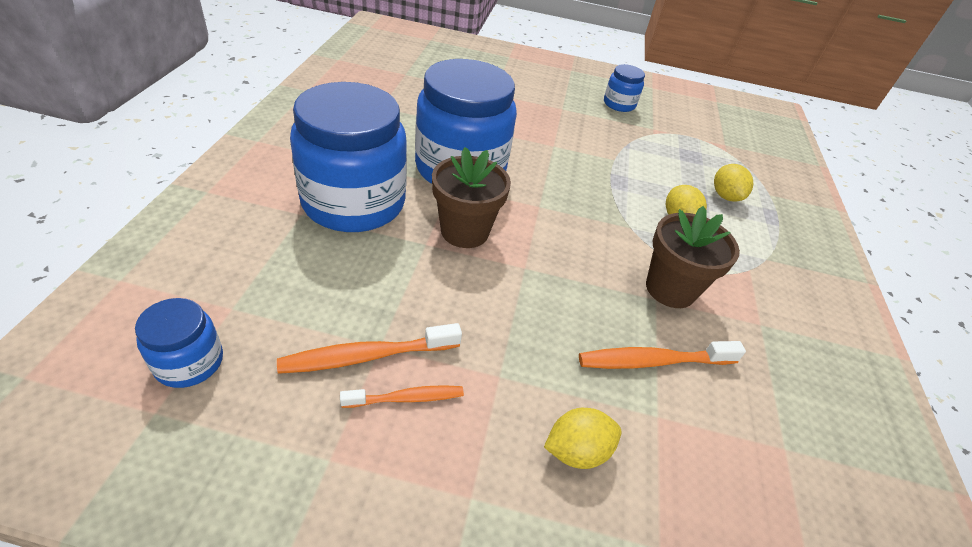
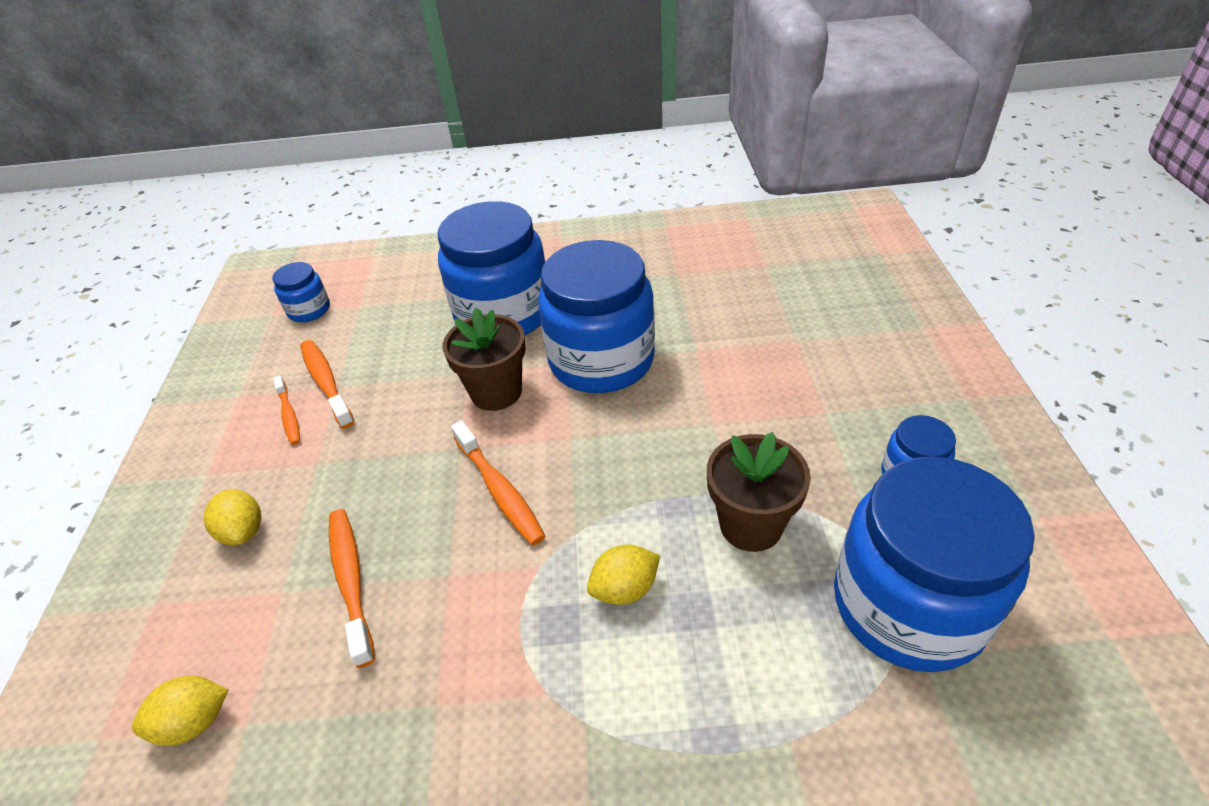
camera: 85 degrees right, 0 degrees up
(580, 254) = (499, 490): none -> orange toothbrush
(670, 289) = (470, 589): brown flower pot -> brown flower pot (751, 525)
(697, 136) = (908, 605): none -> blue jar
(725, 196) = (730, 657): yellow lemon -> yellow lemon (194, 722)

